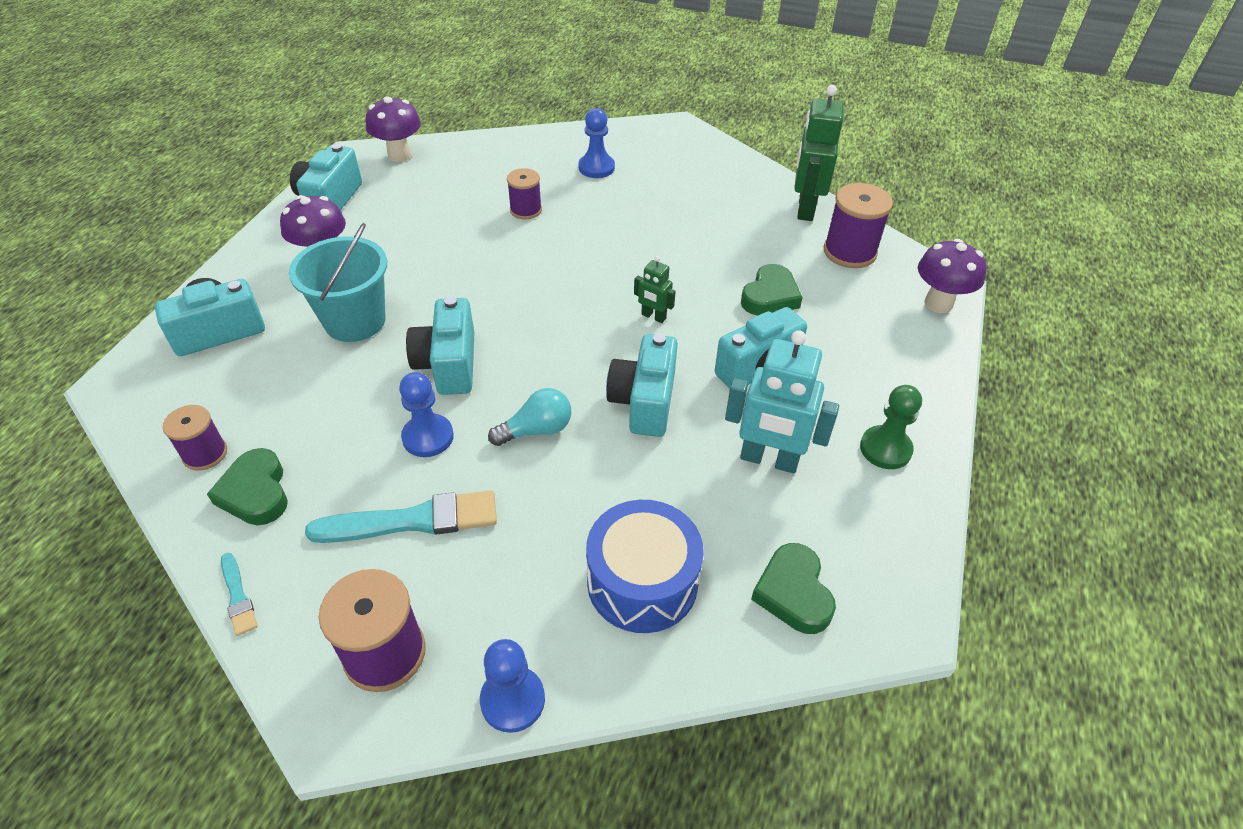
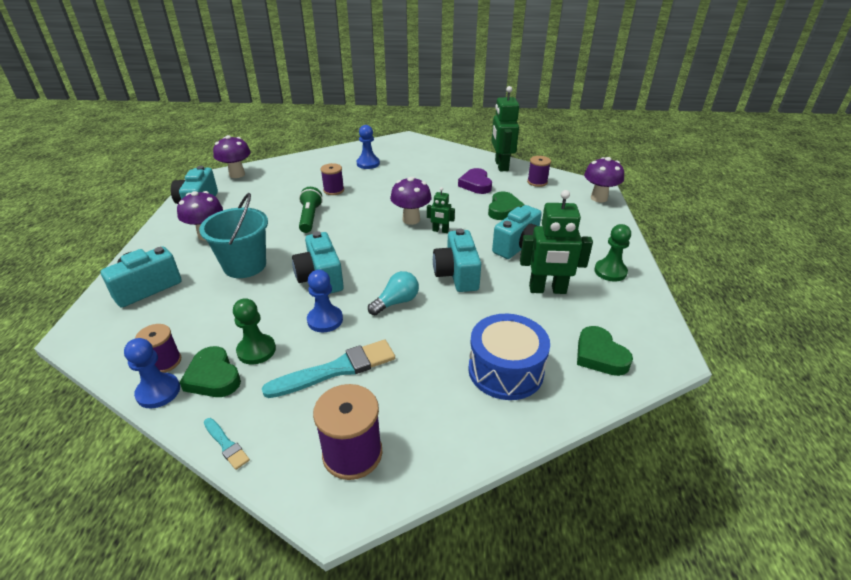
camera: 15 degrees left, 10 degrees down
(322, 464) = (256, 350): none -> green pawn
(473, 255) = (310, 218): none -> green flashlight
(512, 700) = (455, 459): blue pawn -> blue pawn (158, 392)
(618, 287) = (411, 220): none -> purple mushroom
(747, 239) = (476, 184): none -> purple heart
(769, 460) = (547, 290): turquoise robot -> green robot
(849, 252) = (537, 182): purple spool -> purple spool, size x0.63

